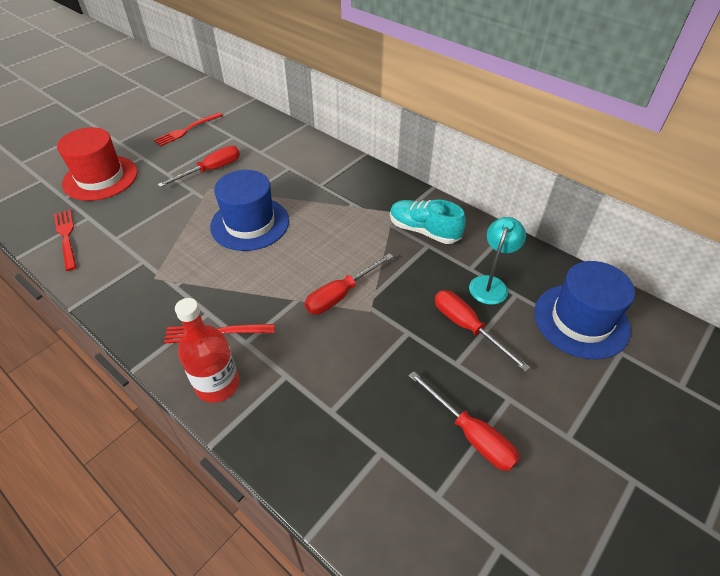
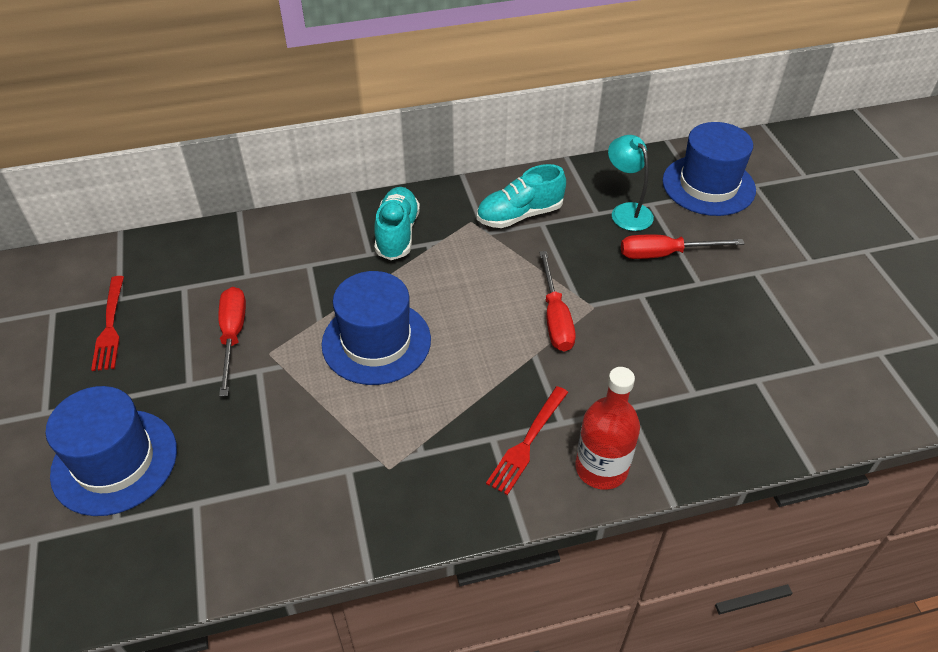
camera: 55 degrees left, 0 degrees up
(66, 237) = (215, 542): red fork -> none
(100, 178) = (114, 461): red hat -> blue hat
(348, 187) = (397, 234): none -> turquoise shoe
(470, 434) = (775, 314): red screwdriver -> none

